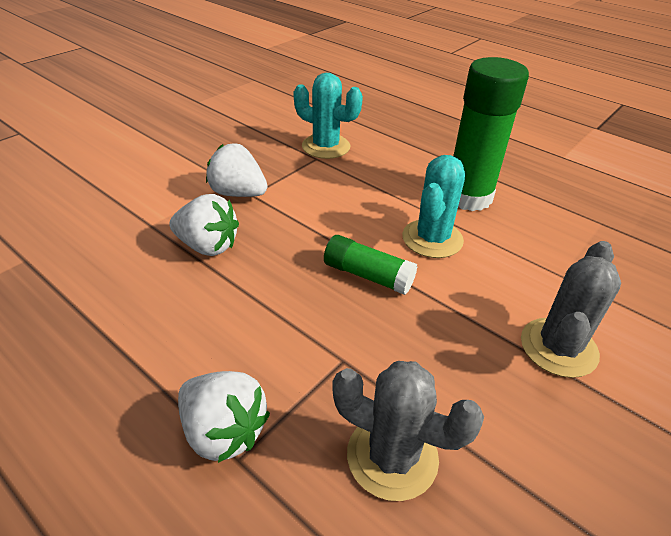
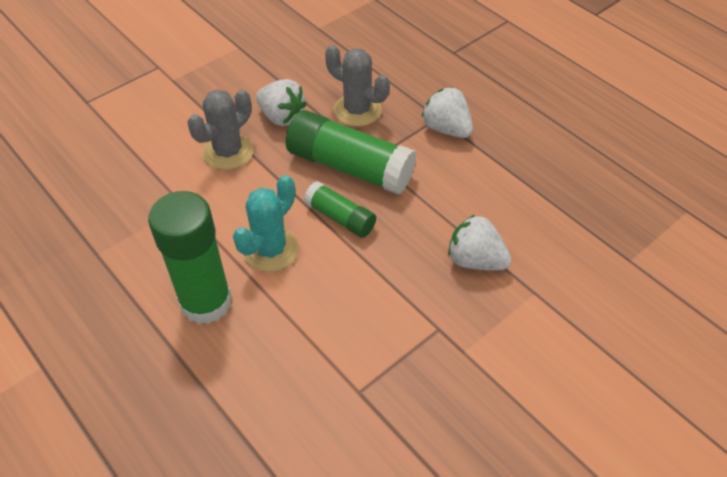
camera: 170 degrees left, 10 degrees up
(238, 193) = (453, 331): white strawberry -> white strawberry (282, 117)
(326, 147) = (342, 417): turquoise cactus -> none
(374, 342) = (350, 167): none -> green glue stick

